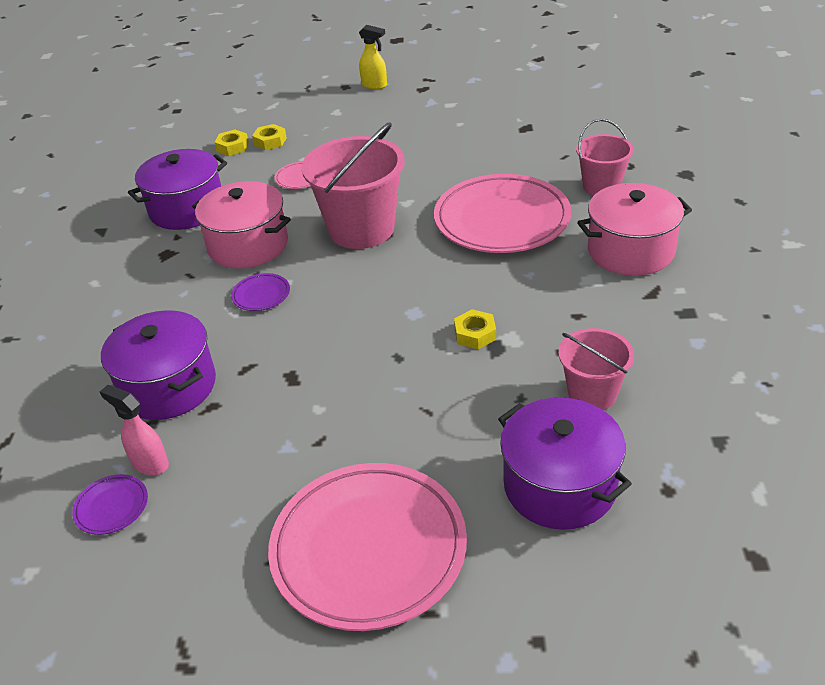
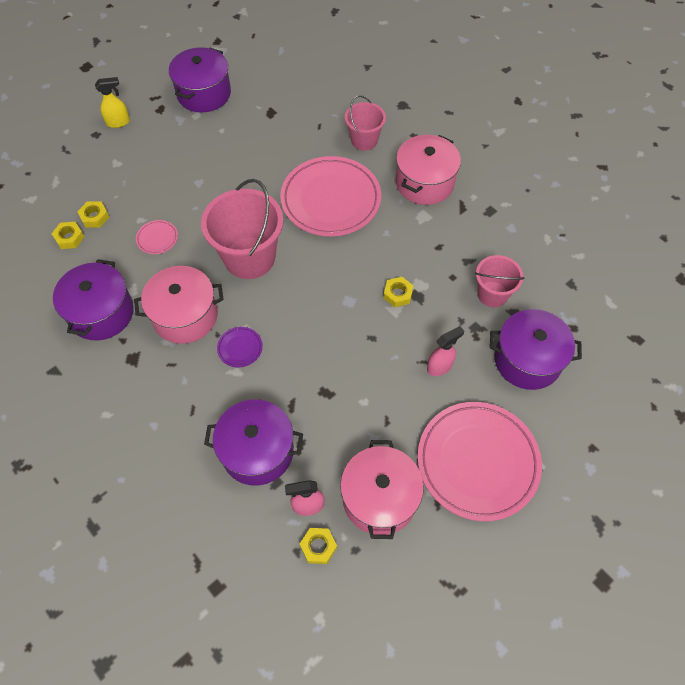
camera: 45 degrees left, 20 degrees up
(112, 507) = (318, 547): purple plate -> yellow nut
(222, 507) = (379, 498): none -> pink pot
(441, 427) = (440, 366): none -> pink spray bottle
(477, 91) = (204, 94): none -> purple pot

